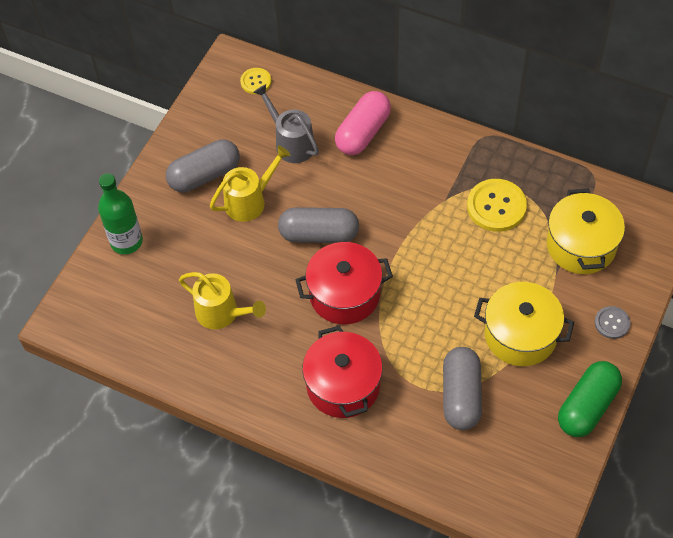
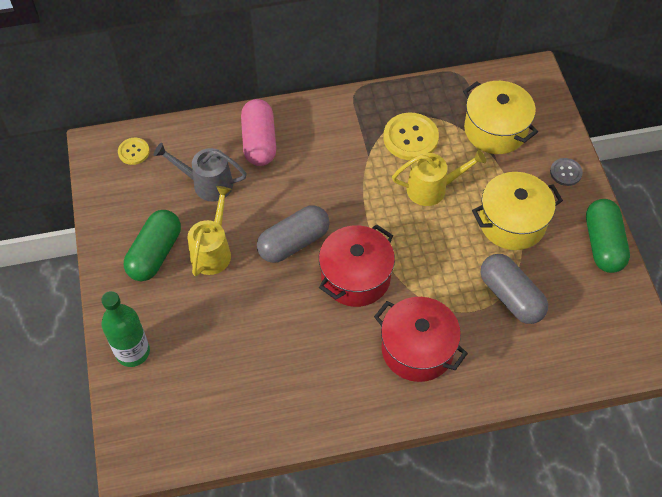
camera: 40 degrees left, 0 degrees up
(204, 175) = (155, 254): grey capsule -> green capsule
(222, 313) = (269, 357): yellow watering can -> yellow watering can (432, 188)

